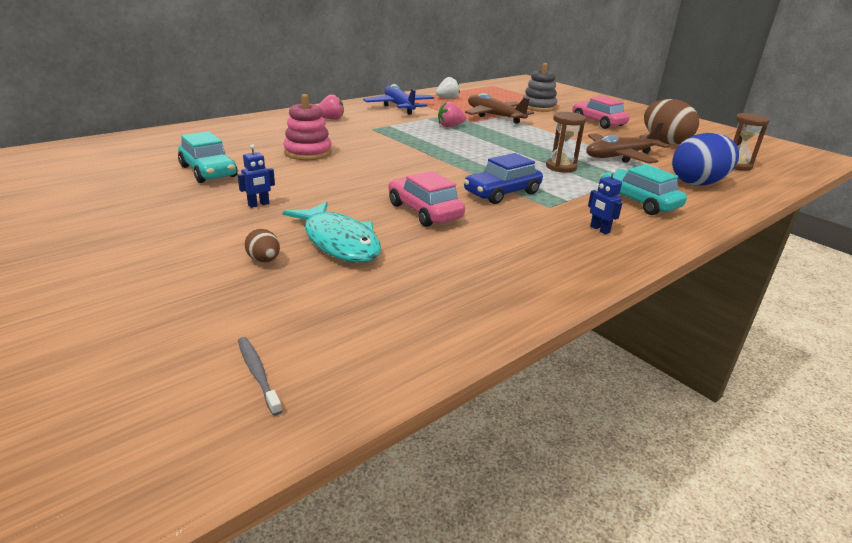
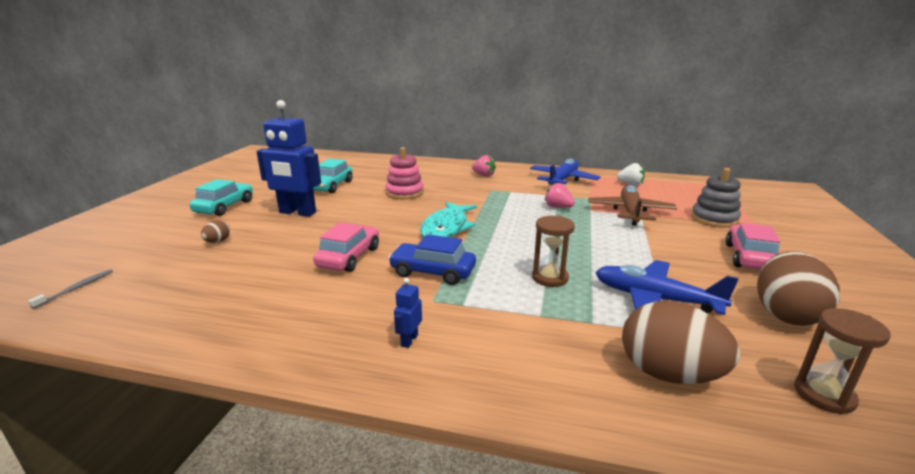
camera: 55 degrees right, 5 degrees down
(259, 204) = (297, 213): blue robot -> blue robot, size x2.48
(339, 242) = (263, 250): turquoise fish -> turquoise fish (446, 228)
(620, 156) = (654, 299): brown plane -> blue plane
(638, 202) = (523, 344): turquoise car -> turquoise car (224, 207)
(698, 183) = (668, 374): blue egg -> brown egg

